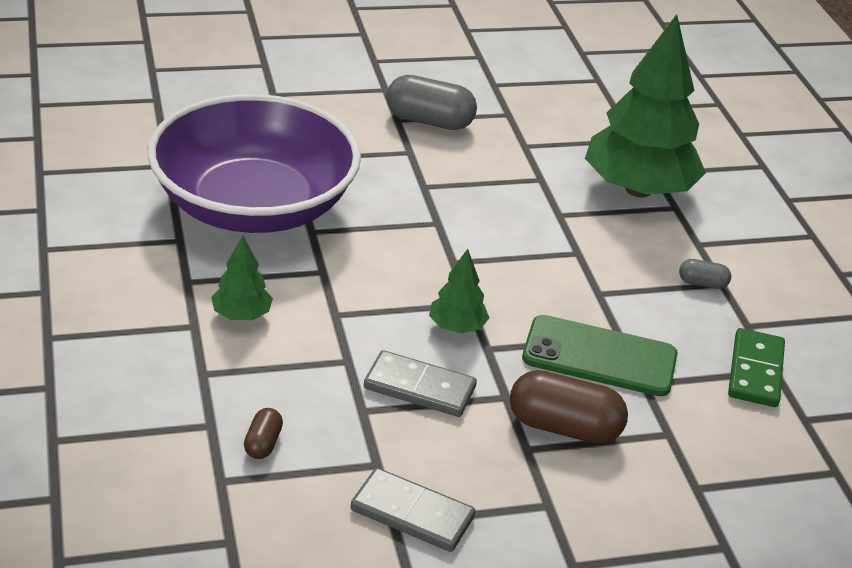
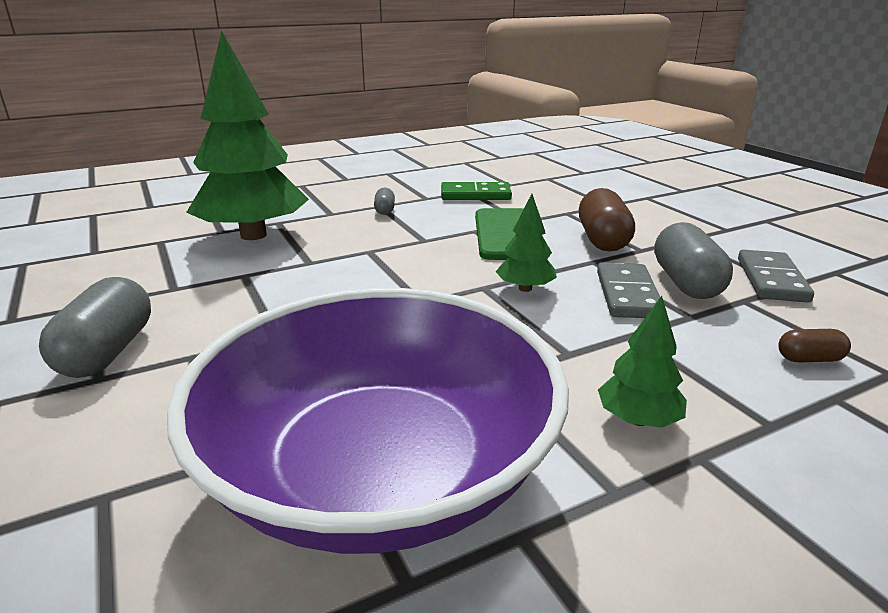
camera: 100 degrees left, 10 degrees down
(429, 441) = (686, 283): none -> grey capsule

